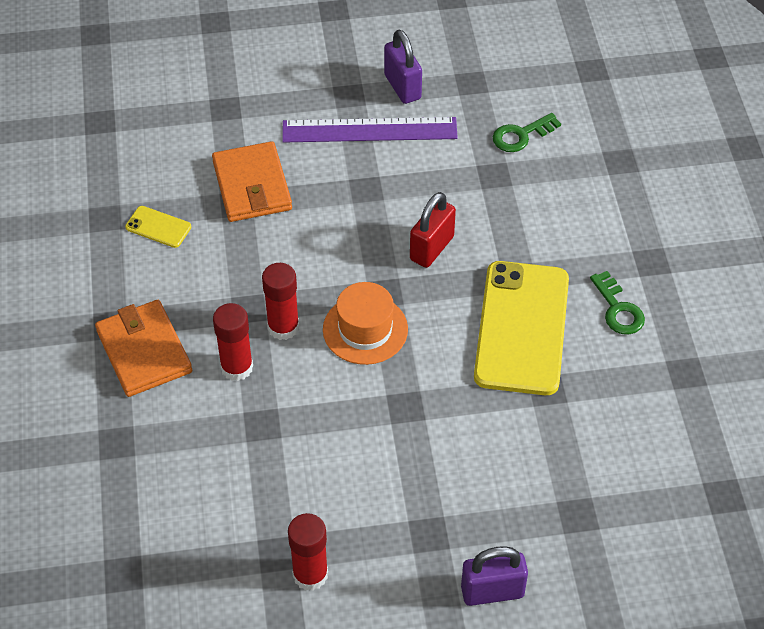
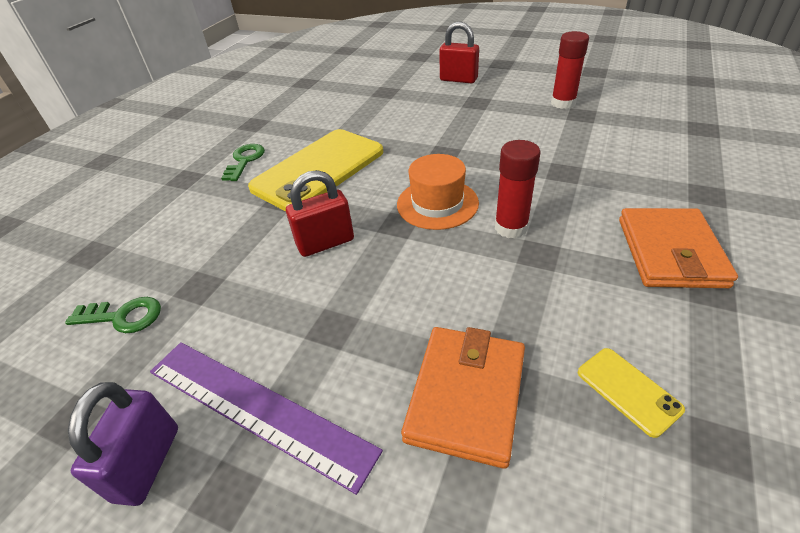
camera: 145 degrees left, 10 degrees down
(237, 367) = (571, 212): red glue stick -> none
(492, 591) = (458, 79): purple padlock -> red padlock

